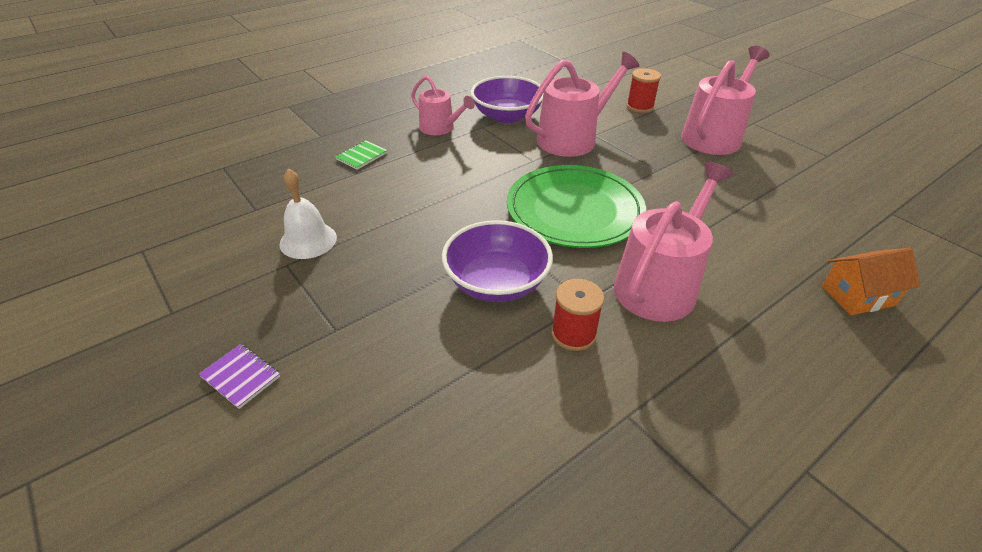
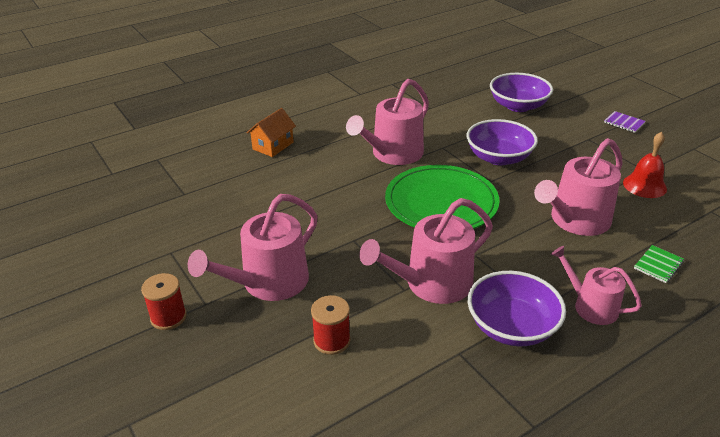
camera: 175 degrees left, 5 degrees down
(308, 240) = (644, 185): white bell -> red bell
(421, 194) = (576, 220): none -> pink watering can
(435, 431) = (518, 106): none -> purple bowl
(573, 334) = (451, 134): red spool -> red spool (168, 317)
(858, 296) = (273, 146): orange house -> orange house turned 45 degrees counterclockwise

